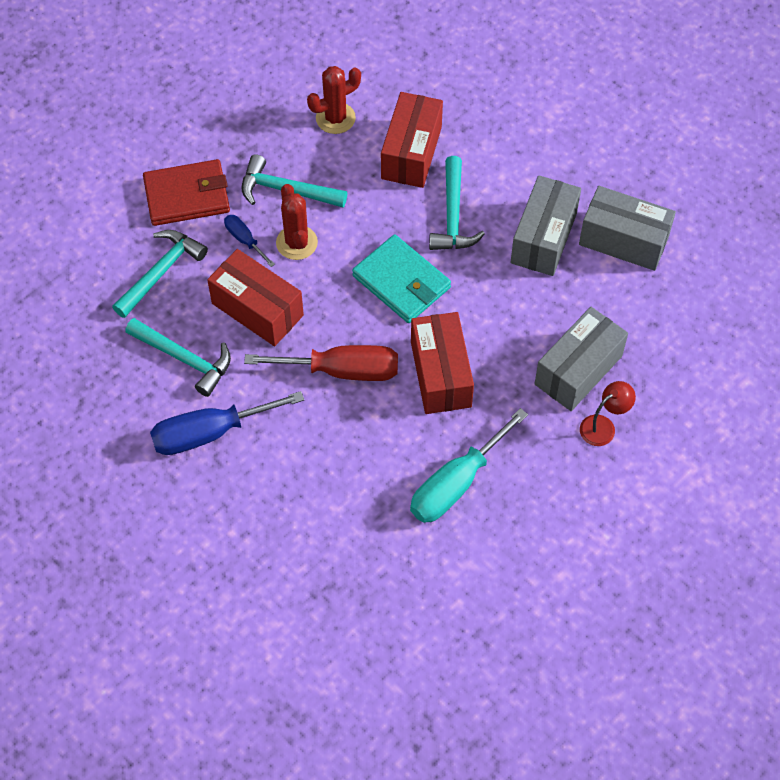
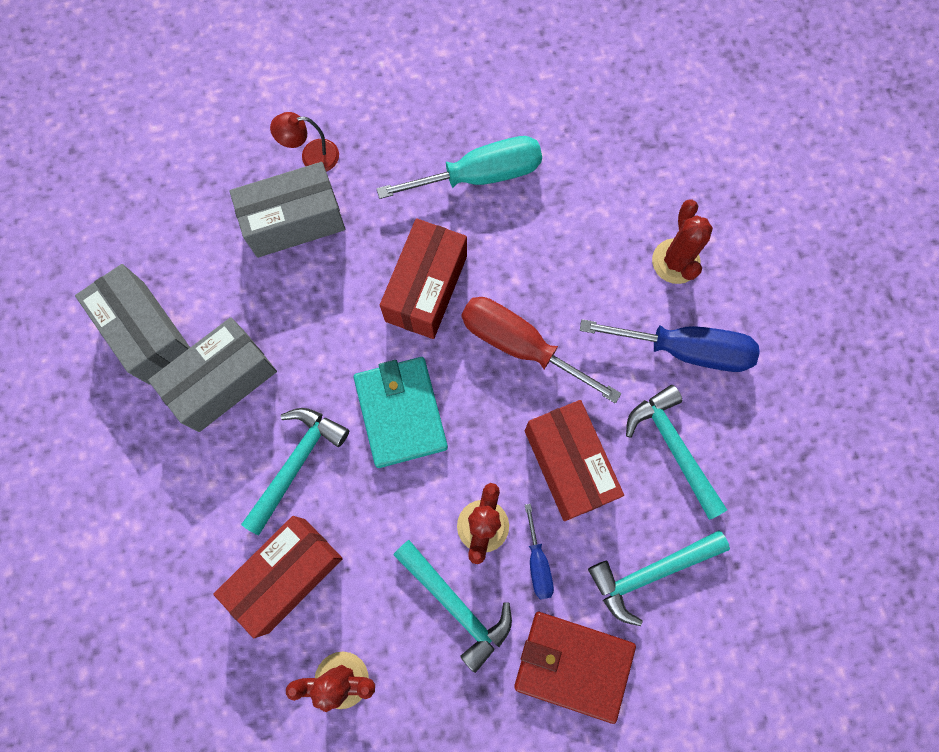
camera: 150 degrees left, 15 degrees up
(253, 498) = (675, 261): none -> red cactus

